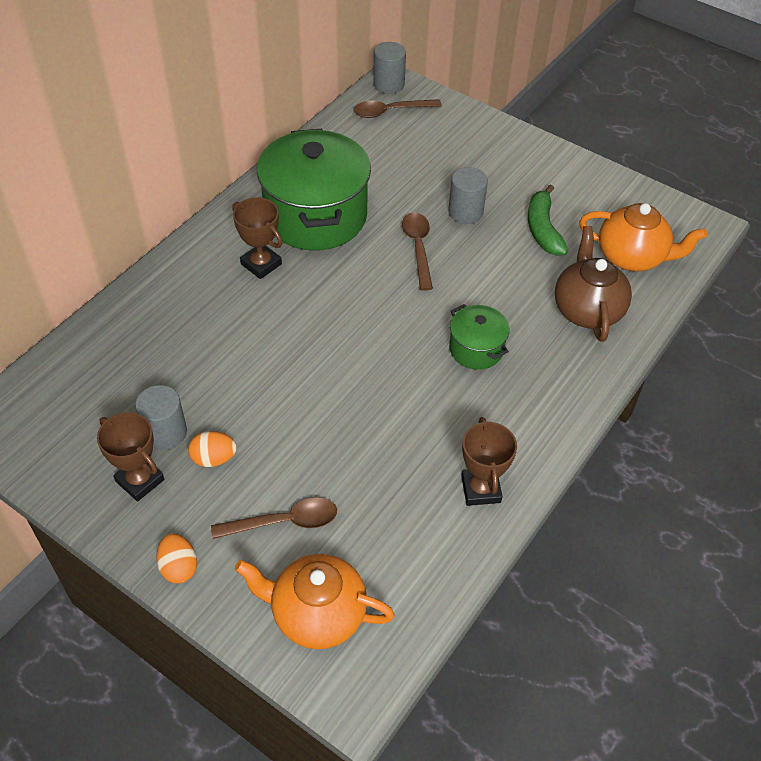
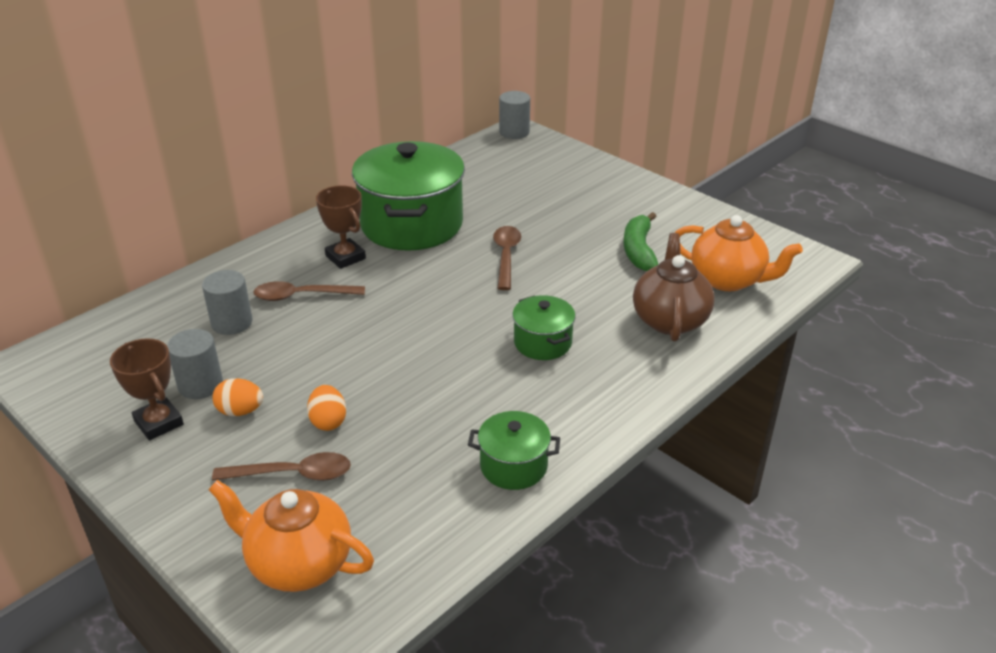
camera: 10 degrees right, 15 degrees down
(179, 567) = (168, 503): orange egg -> orange egg (328, 421)
(390, 111) = (510, 152): brown spoon -> brown spoon (302, 296)
(465, 212) = (562, 231): grey cylinder -> grey cylinder (232, 322)
(480, 489) = (513, 466): brown trophy -> green pot

